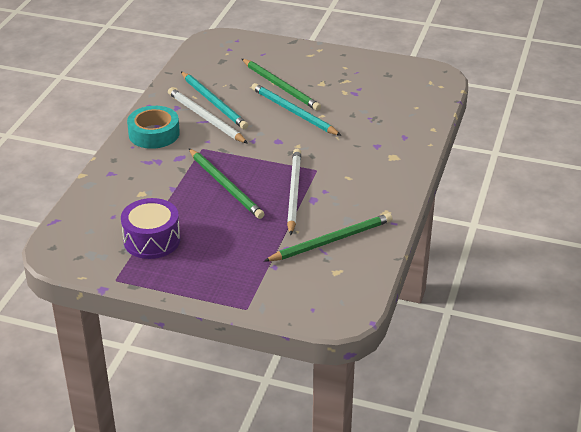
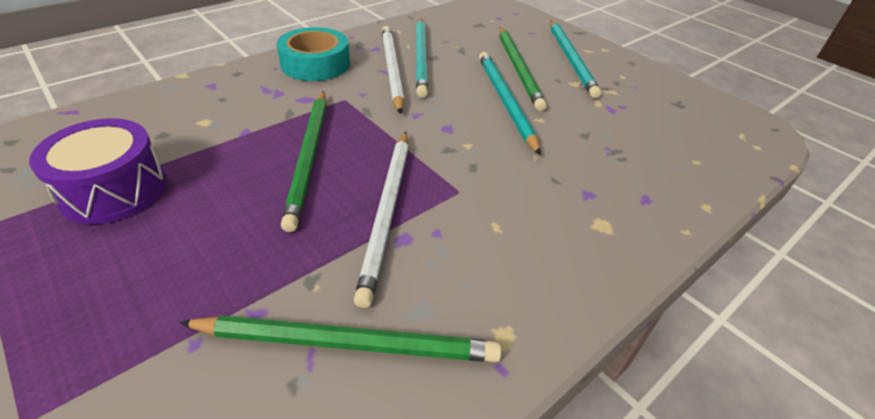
camera: 30 degrees right, 5 degrees up
(294, 192) = (387, 212): white pencil -> white pencil turned 150 degrees clockwise
(305, 66) = (571, 59): none -> turquoise pencil

